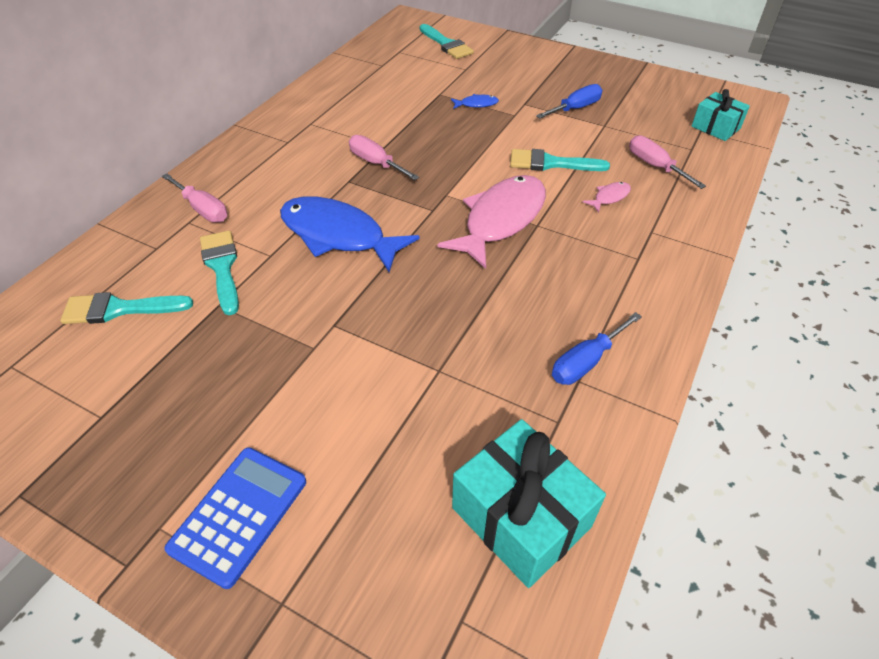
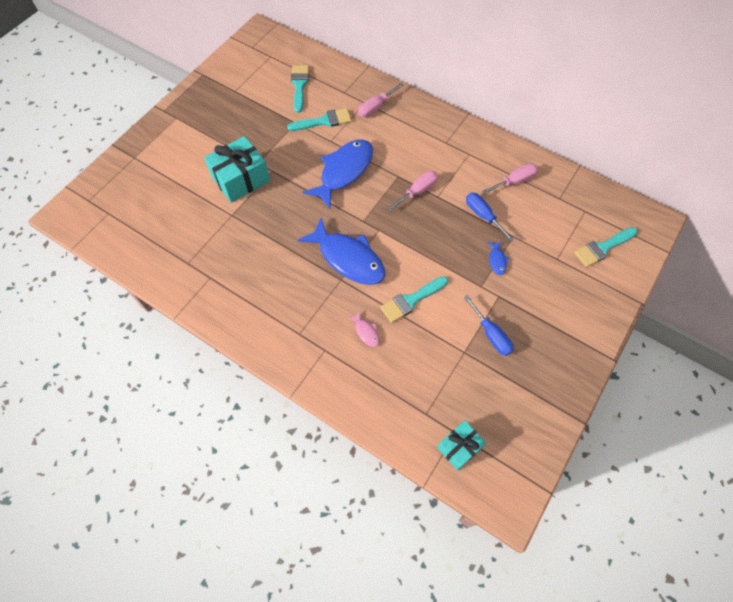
camera: 95 degrees right, 15 degrees up
(239, 514) = (174, 141): blue calculator -> none
(501, 220) = (348, 258): pink fish -> blue fish
(521, 517) = (143, 239): turquoise gift -> turquoise gift (241, 179)
(551, 163) = (411, 300): turquoise brush -> turquoise brush turned 135 degrees counterclockwise
(586, 362) = (221, 283): blue screwdriver -> blue screwdriver (483, 215)
(655, 166) = (403, 376): pink screwdriver -> pink screwdriver (514, 181)

